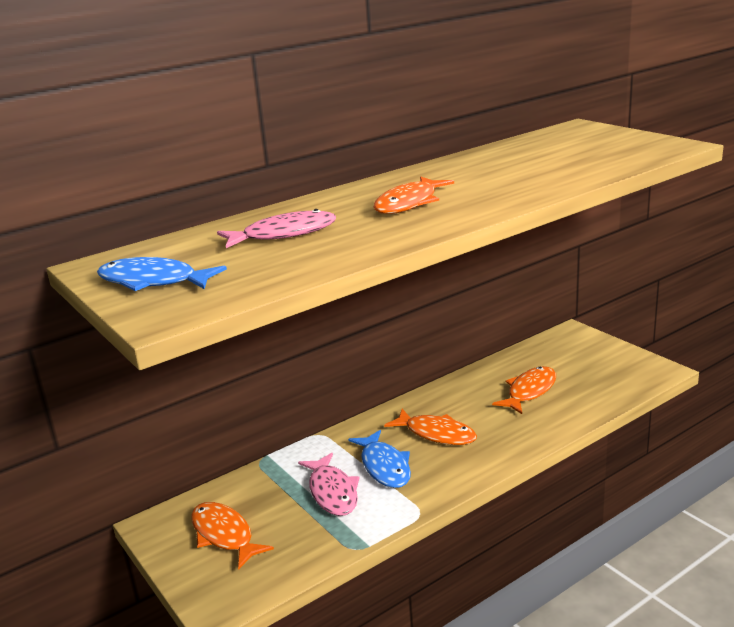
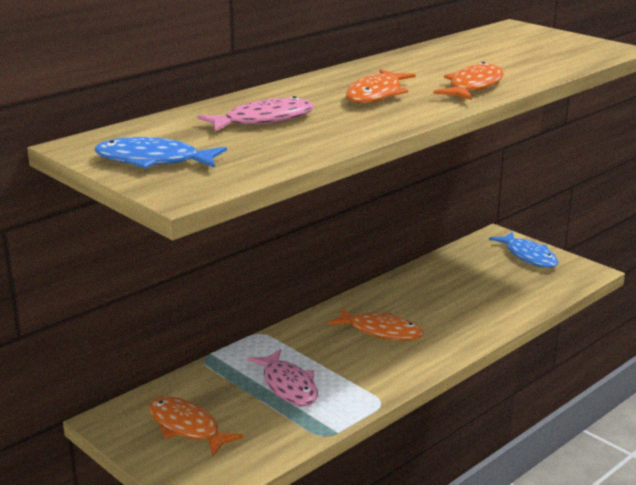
camera: 10 degrees left, 0 degrees up
(384, 466) = (335, 362): blue fish -> blue fish (528, 256)
(529, 391) = (465, 291): orange fish -> orange fish (473, 86)

